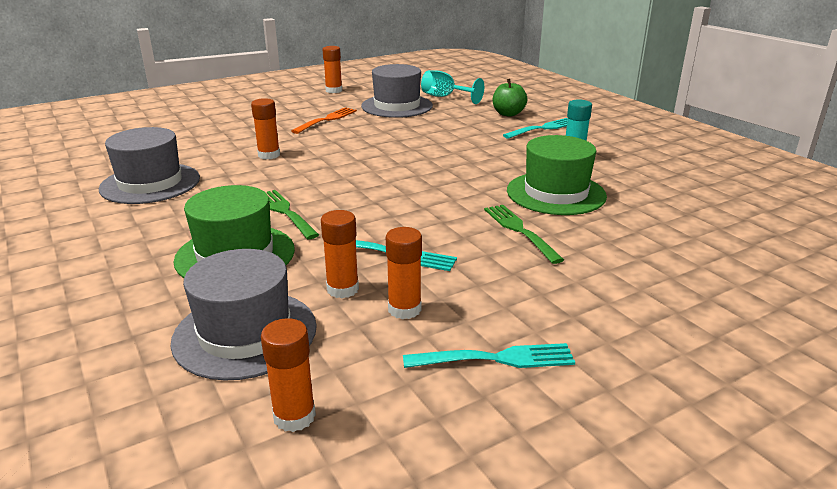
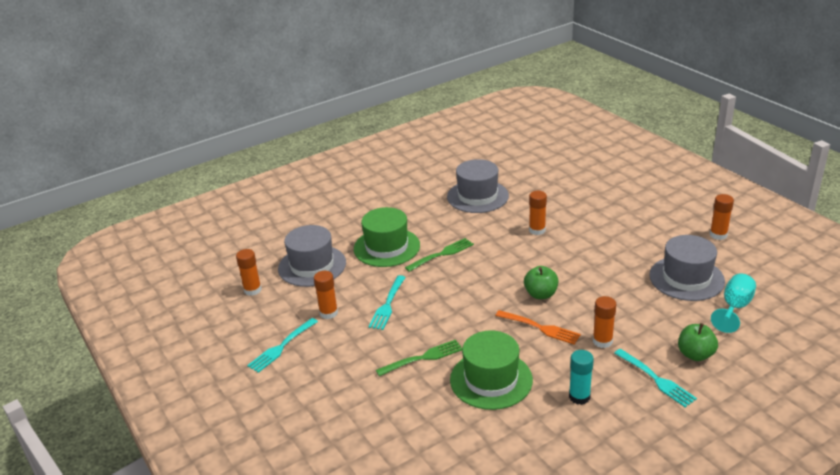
camera: 90 degrees right, 5 degrees up
(326, 120) = (627, 243): orange fork -> orange fork (539, 328)
(342, 289) = (349, 289): orange glue stick -> orange glue stick (602, 341)
(402, 161) = (540, 294): none -> green apple
(494, 359) = (282, 346): turquoise fork -> turquoise fork turned 45 degrees clockwise

